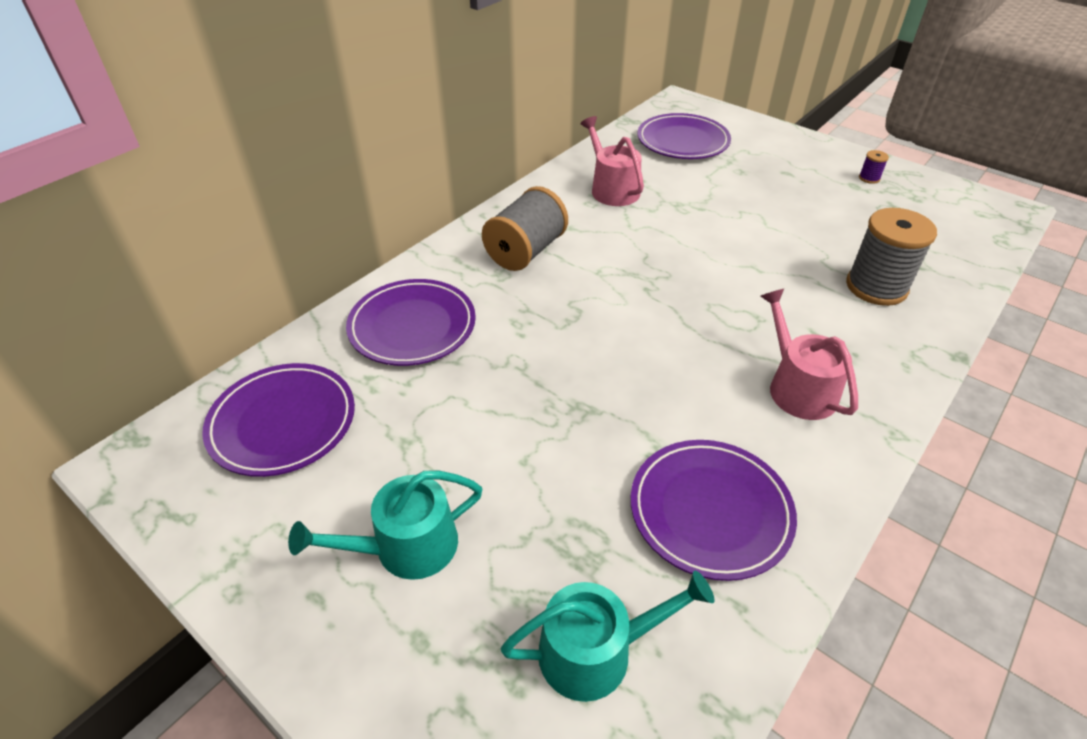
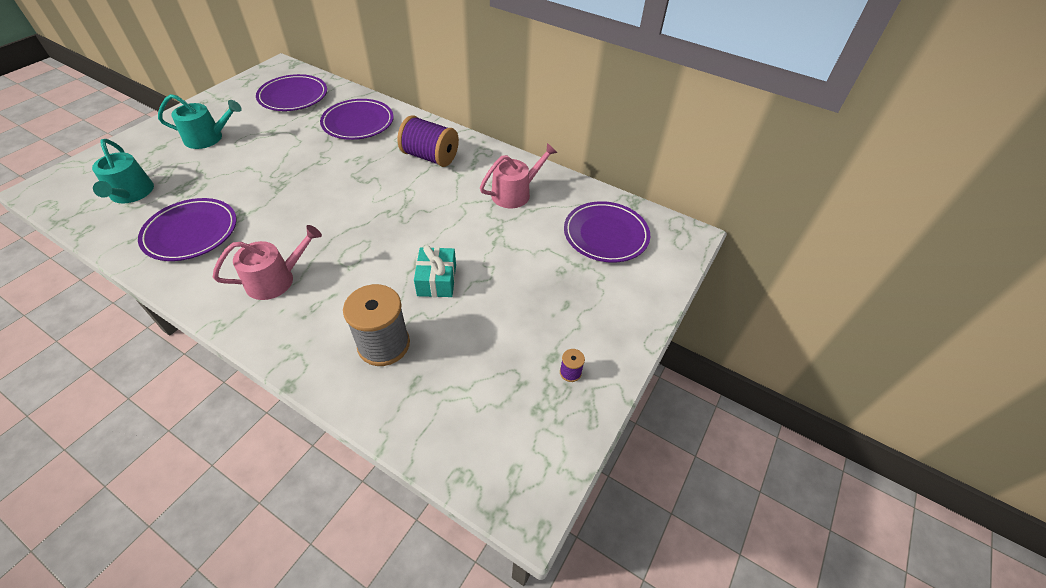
camera: 80 degrees right, 5 degrees up
(406, 547) = (208, 138): turquoise watering can -> turquoise watering can turned 120 degrees clockwise
(526, 251) = (430, 157): grey spool -> purple spool
(770, 249) = (437, 280): none -> turquoise gift

